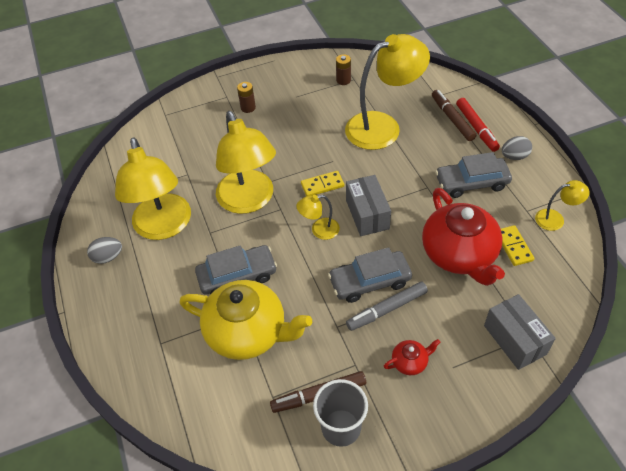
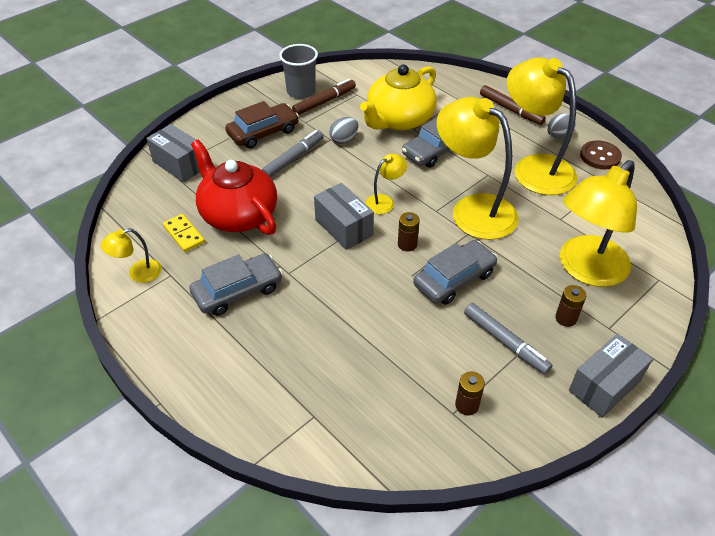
camera: 155 degrees right, 5 degrees down
(96, 222) = (600, 156): none -> brown button
(248, 332) = (399, 120): yellow teapot -> yellow teapot turned 45 degrees counterclockwise
(258, 71) = (604, 385): none -> grey box
(297, 104) = (505, 342): none -> grey marker
(322, 185) = (407, 244): yellow domino -> brown battery
(370, 281) = (316, 174): grey car -> grey car (454, 279)
(383, 126) = (372, 339): yellow lamp -> yellow lamp (586, 270)
(410, 362) = (263, 132): red teapot -> brown car
(452, 119) = (281, 378): brown marker -> brown marker (511, 110)
(476, 128) = (243, 372): red marker -> none
(514, 156) = (187, 340): grey egg -> grey egg (344, 139)

